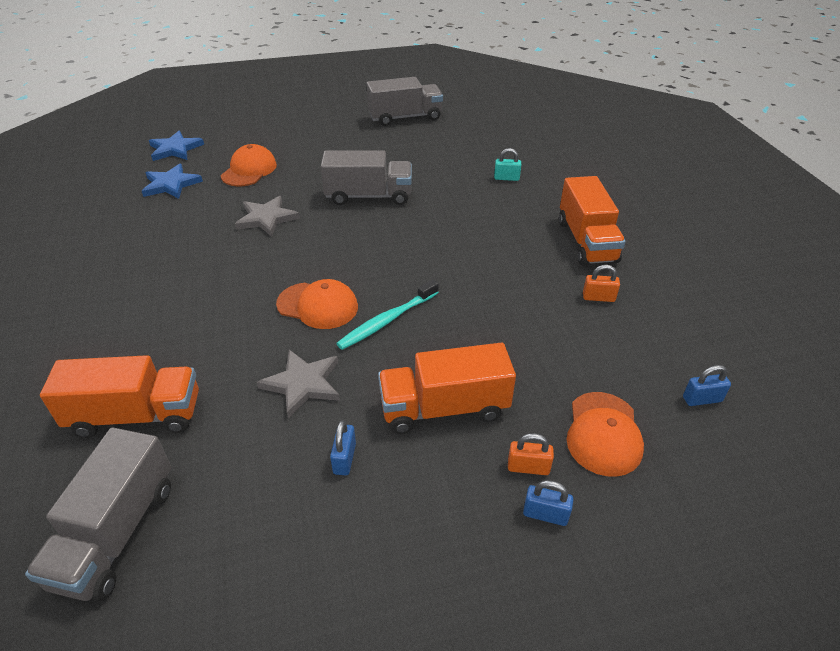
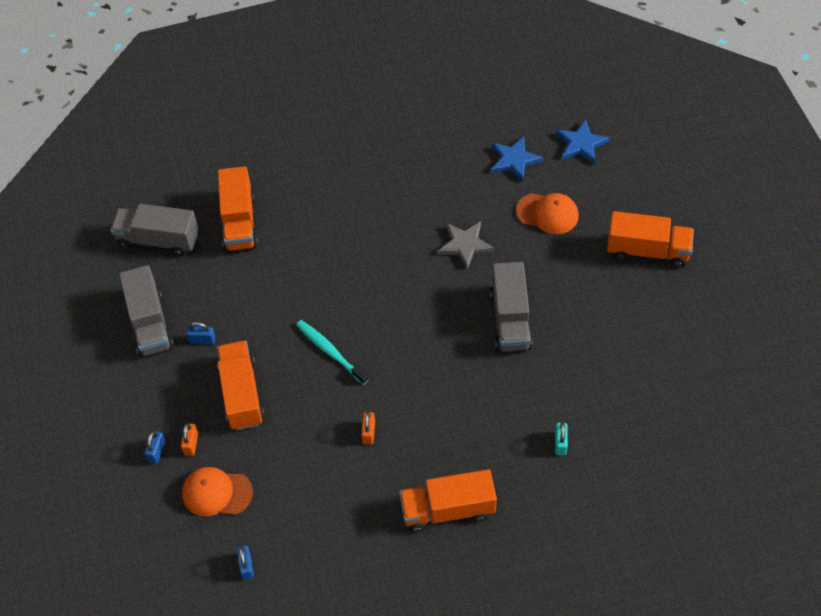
camera: 90 degrees right, 15 degrees up
(303, 384) = (265, 307): grey star -> none
(313, 128) = (647, 251): none -> orange truck
(318, 306) = (347, 303): orange cap -> none
(405, 117) = (690, 338): grey truck -> grey truck (150, 323)
(598, 297) = (363, 509): orange padlock -> orange padlock (369, 432)

